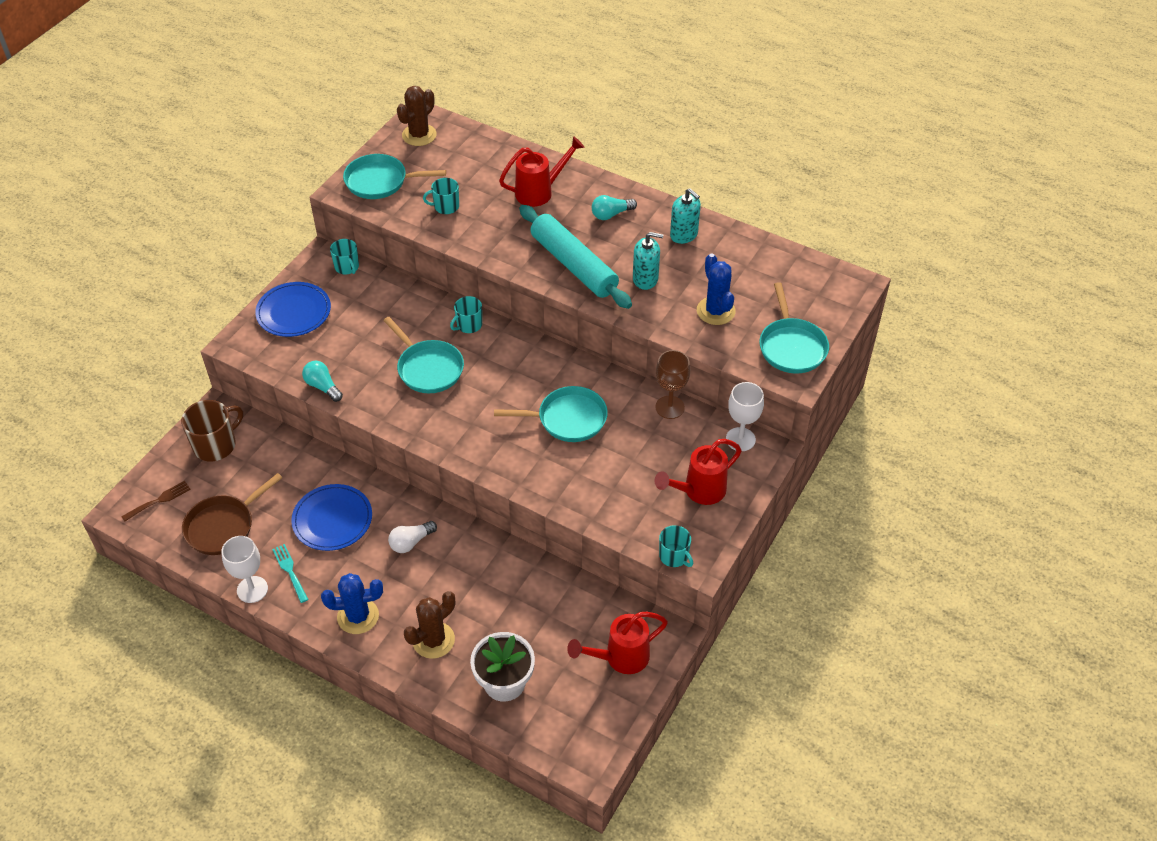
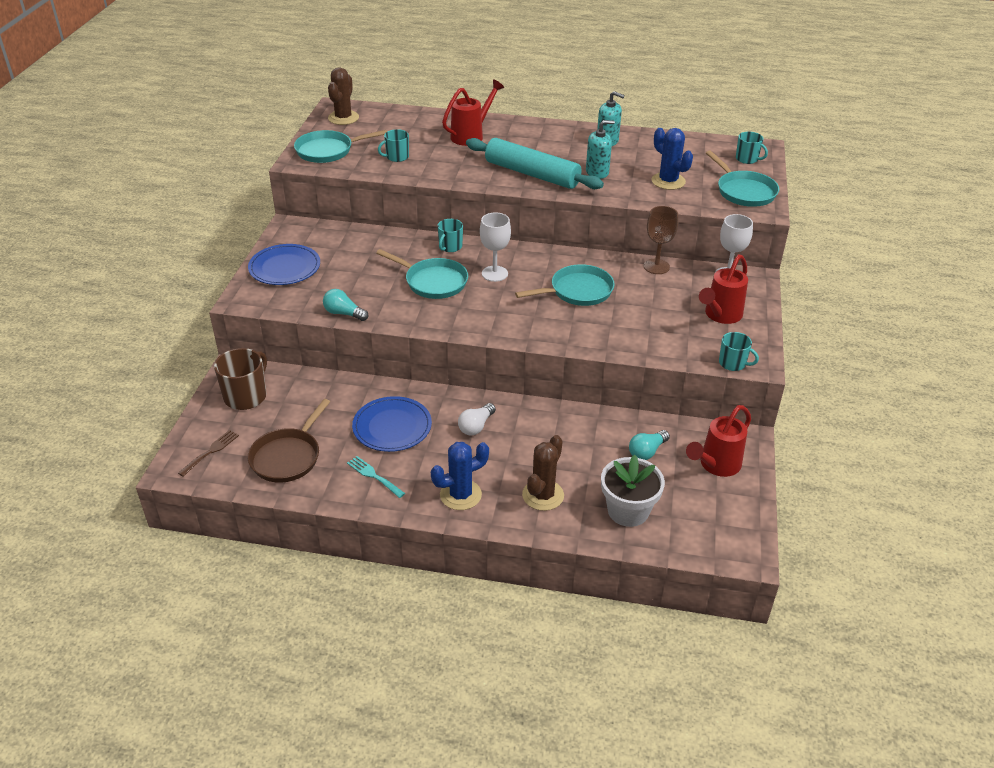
camera: 20 degrees left, 10 degrees down
(252, 589) = (344, 499): white goblet -> white goblet (494, 274)
(347, 267) = (316, 229): turquoise mug -> turquoise mug (747, 159)
(611, 214) = (540, 139): turquoise light bulb -> turquoise light bulb (647, 452)

